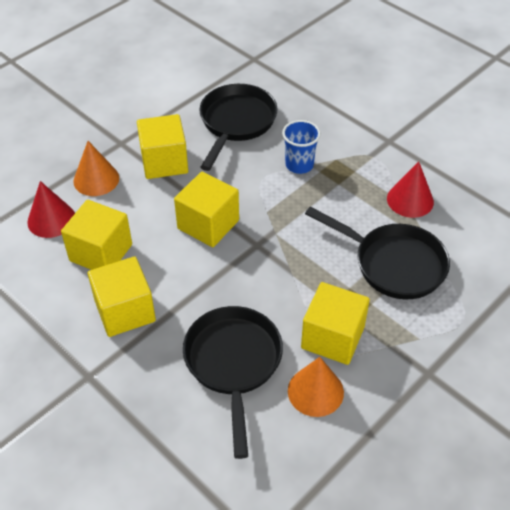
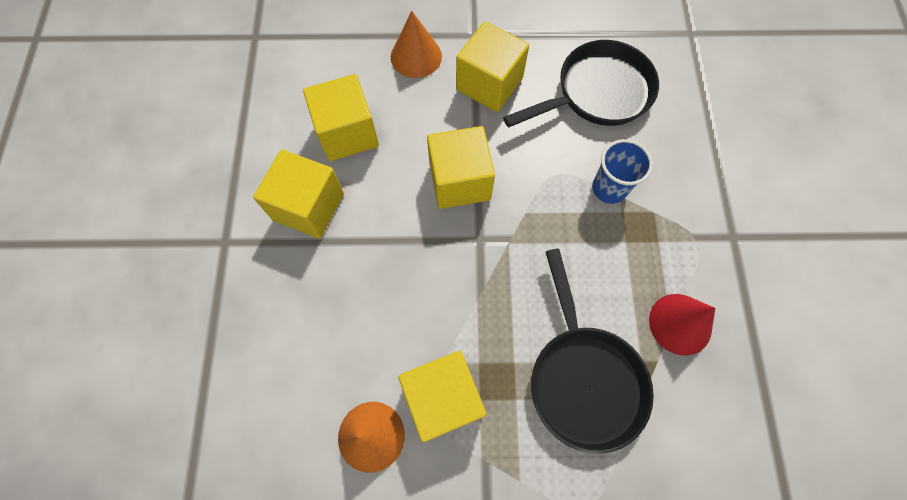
camera: 45 degrees right, 20 degrees up
(51, 219) = (343, 68): red cone -> none
(233, 363) = (336, 339): black pan -> none

